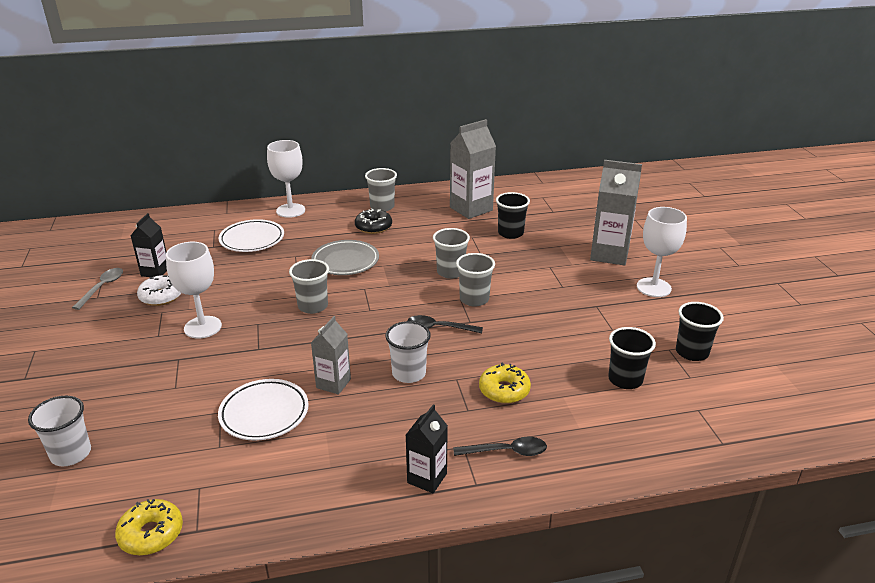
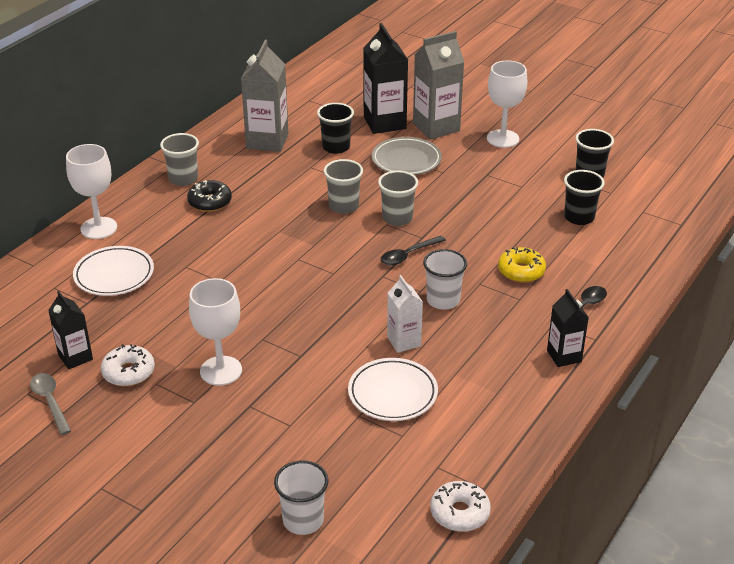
camera: 45 degrees left, 5 degrees up
(151, 534) = (459, 513): yellow donut -> white donut
(313, 306) = (282, 297): grey cup -> none
(333, 383) = (404, 341): grey carton -> white carton
(345, 261) = (241, 246): grey plate -> grey plate (406, 160)
(573, 234) = (384, 123): none -> black carton

